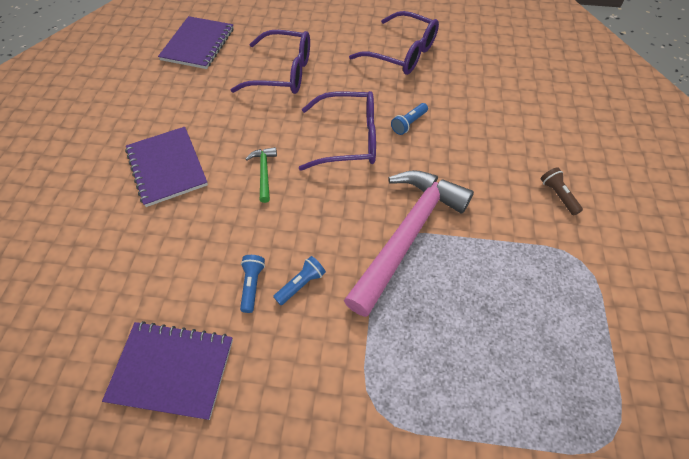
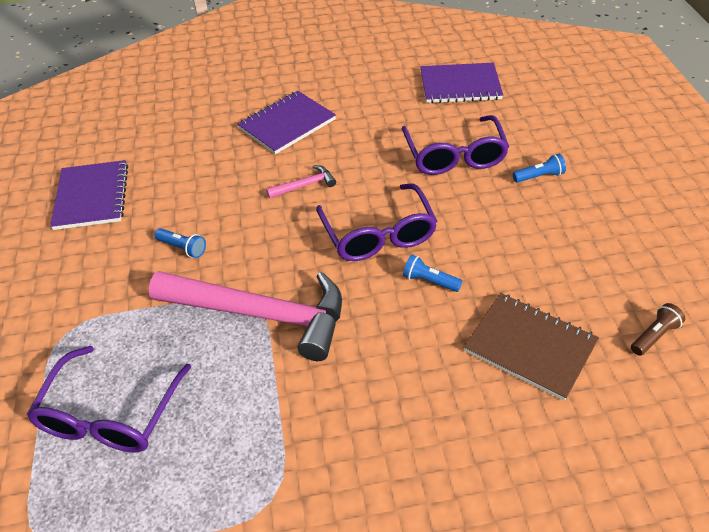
camera: 75 degrees right, 10 degrees down
(252, 285) = (175, 217): blue flashlight -> blue flashlight (539, 176)
(264, 173) = (304, 185): green hammer -> pink hammer
(402, 53) = (558, 247): purple glasses -> purple glasses (110, 415)
(481, 93) = (530, 347): none -> brown notebook
(558, 195) = (372, 463): brown flashlight -> brown flashlight (654, 336)

